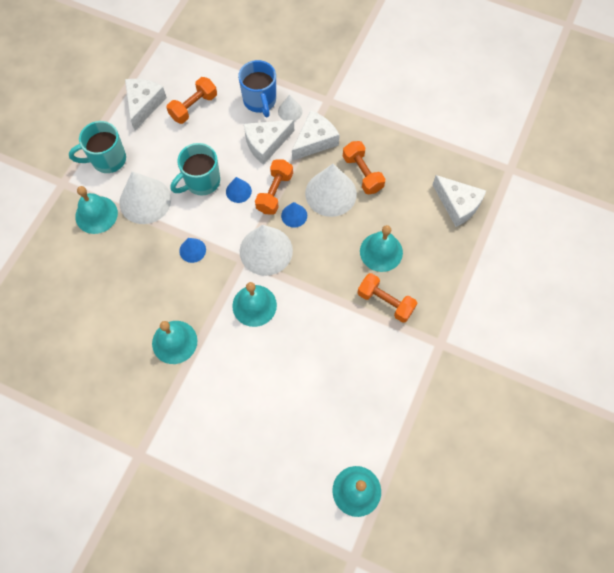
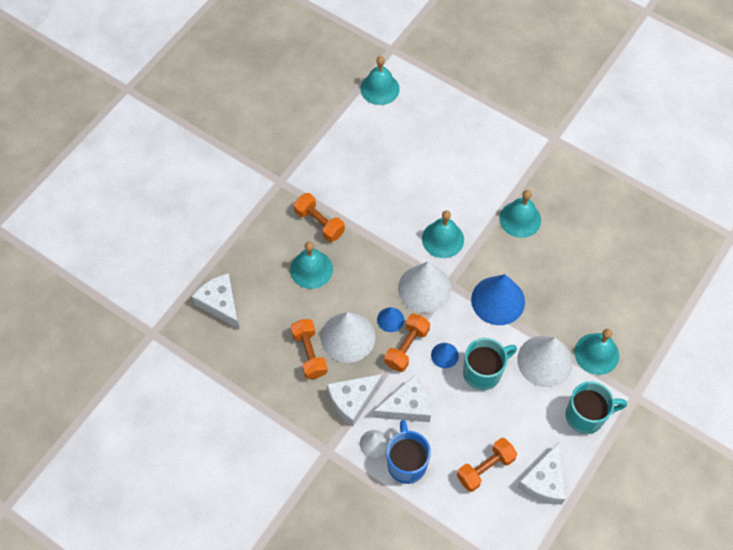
camera: 170 degrees left, 5 degrees down
(192, 250) = (498, 300): blue cone -> blue cone, size x1.99

